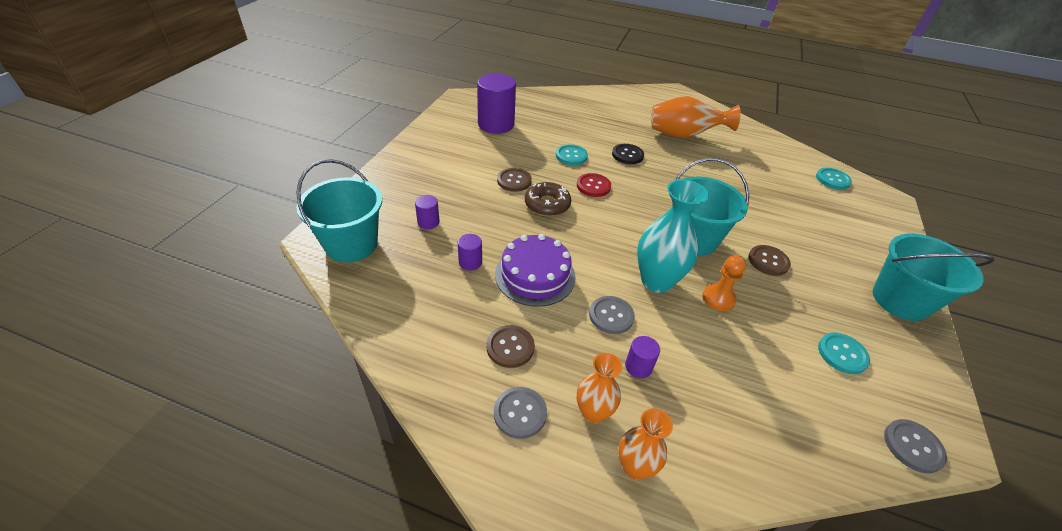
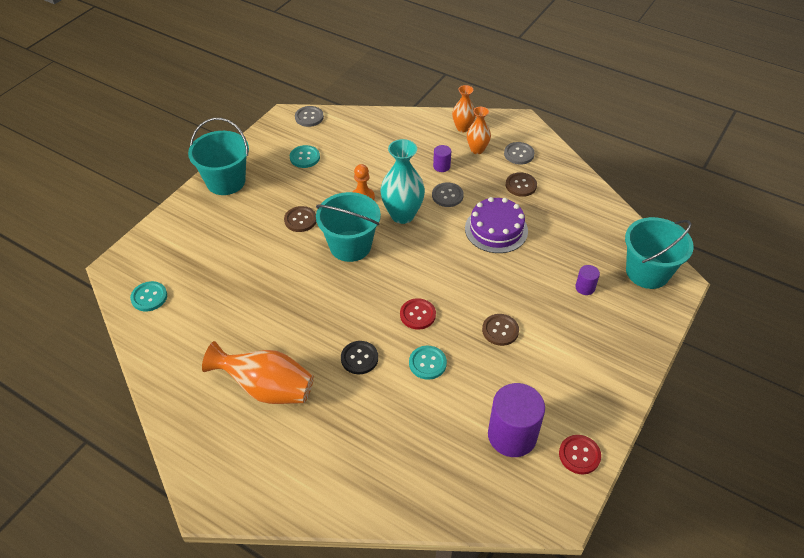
camera: 165 degrees left, 5 degrees up
(446, 119) = (579, 455): none -> red button
(470, 262) = (546, 245): purple cylinder -> none
(547, 204) = (471, 296): brown donut -> none

